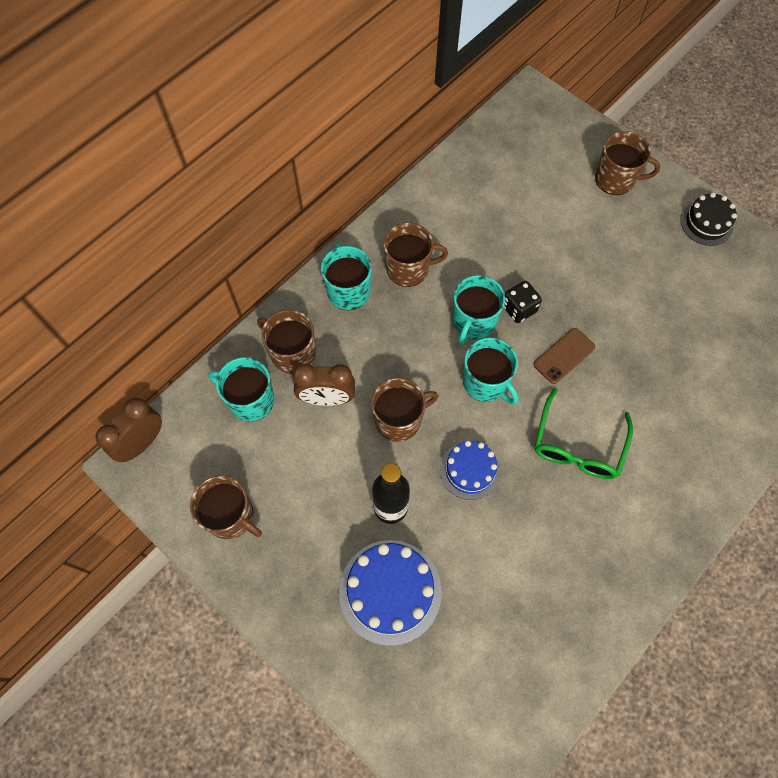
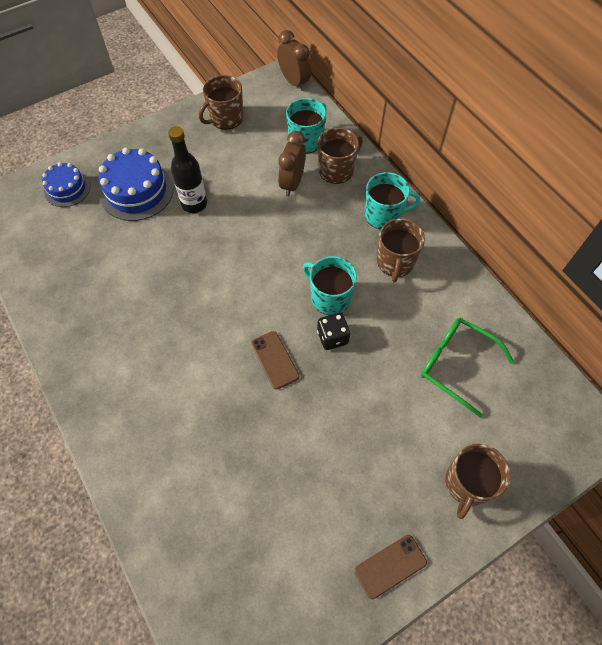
camera: 105 degrees right, 5 degrees down
(399, 419) = (259, 224): brown mug -> none
(469, 470) = (201, 259): blue cake -> blue cake (67, 189)
(486, 382) = (270, 291): turquoise mug -> none
(578, 445) = (190, 343): green glasses -> green glasses (456, 365)
(706, 223) = (390, 566): black cake -> brown phone

